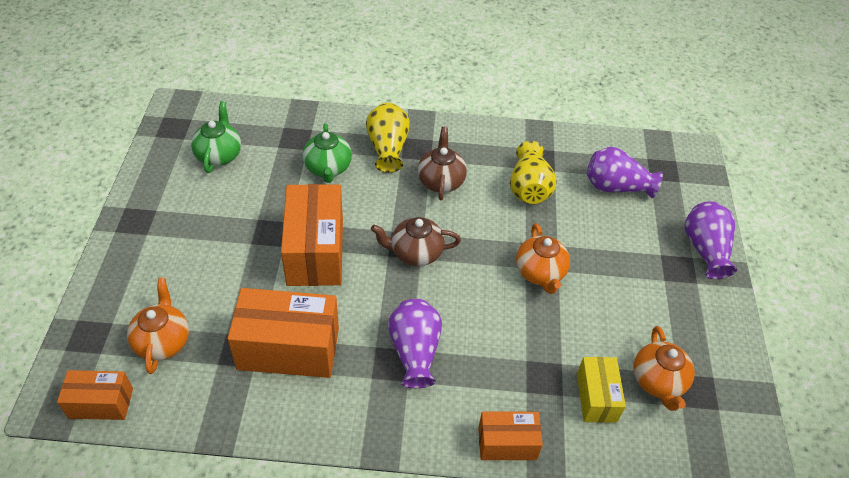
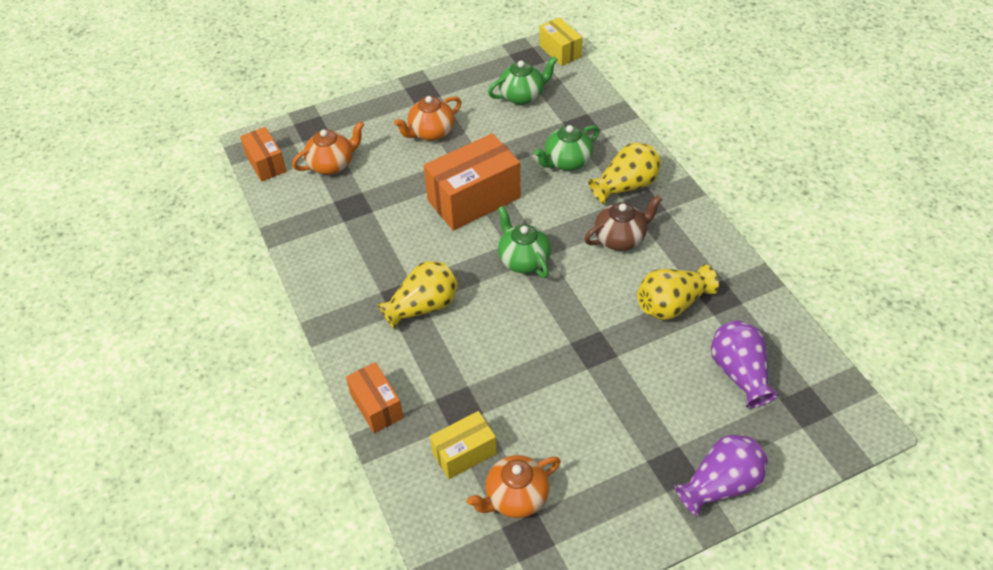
camera: 65 degrees right, 0 degrees up
(190, 103) = (560, 51): none -> yellow box
(288, 348) = (372, 231): orange box -> none
(415, 253) = (523, 260): brown teapot -> green teapot
(415, 351) = (423, 307): purple vase -> yellow vase
(540, 273) = (572, 356): orange teapot -> orange teapot (431, 132)

